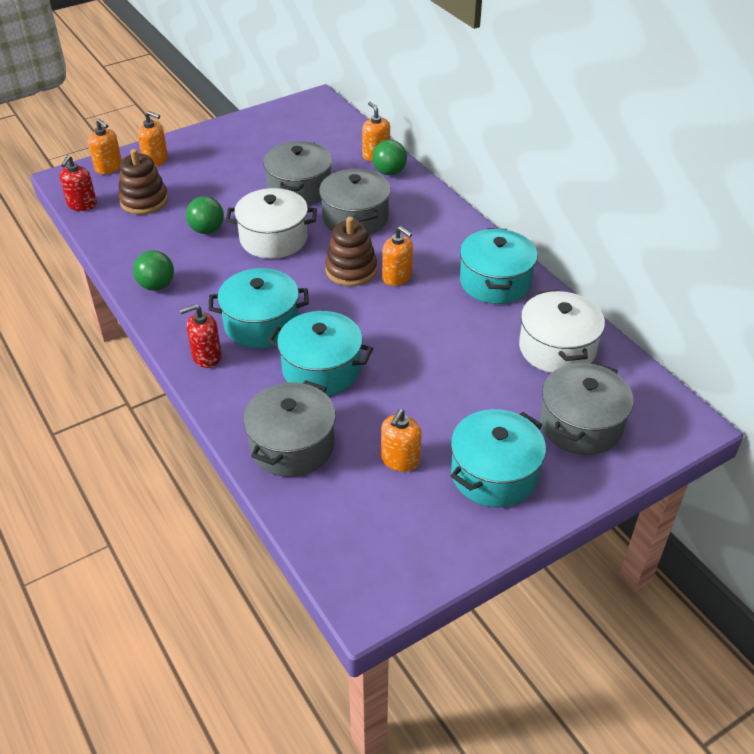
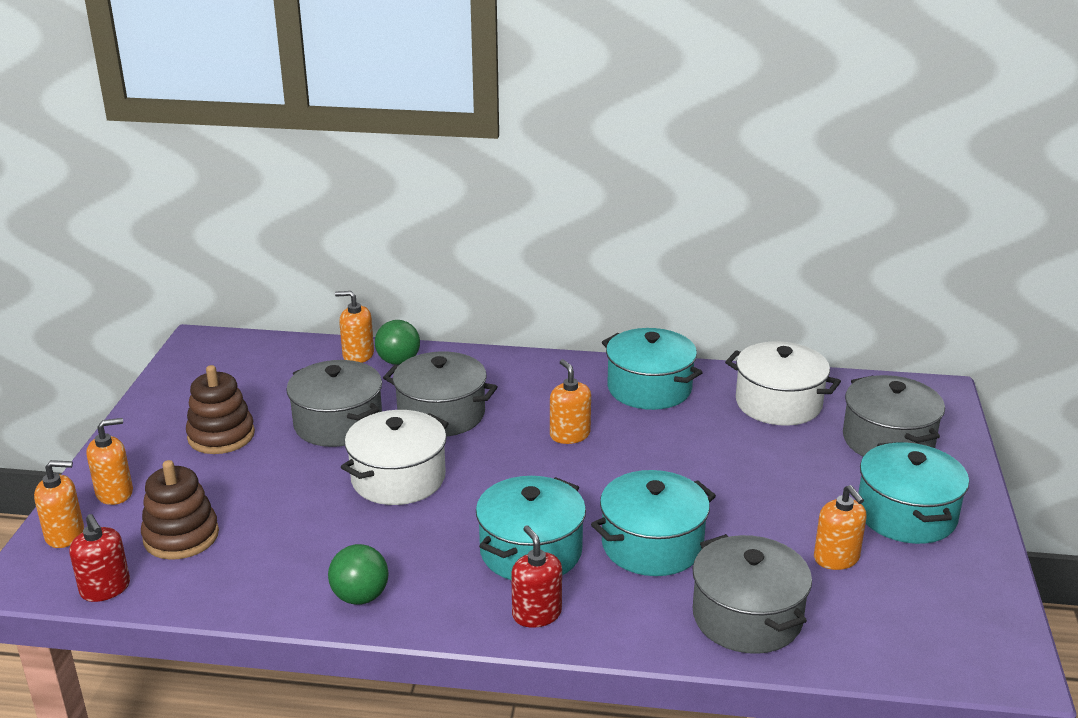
camera: 50 degrees left, 15 degrees down
(206, 356) = (536, 614): red soap dispenser -> red soap dispenser turned 135 degrees clockwise
(207, 230) = (313, 515): green ball -> none
(351, 270) = (521, 455): brown stacking toy -> brown stacking toy (221, 436)
(397, 277) = (569, 435): orange soap dispenser -> orange soap dispenser turned 105 degrees counterclockwise

